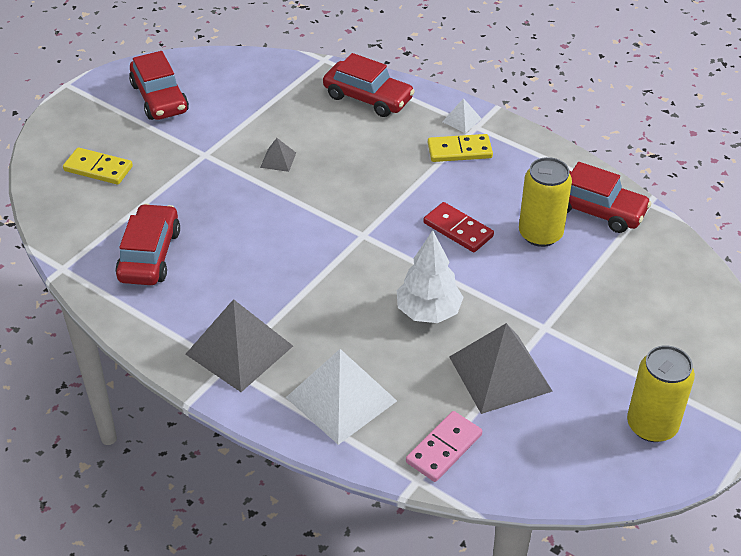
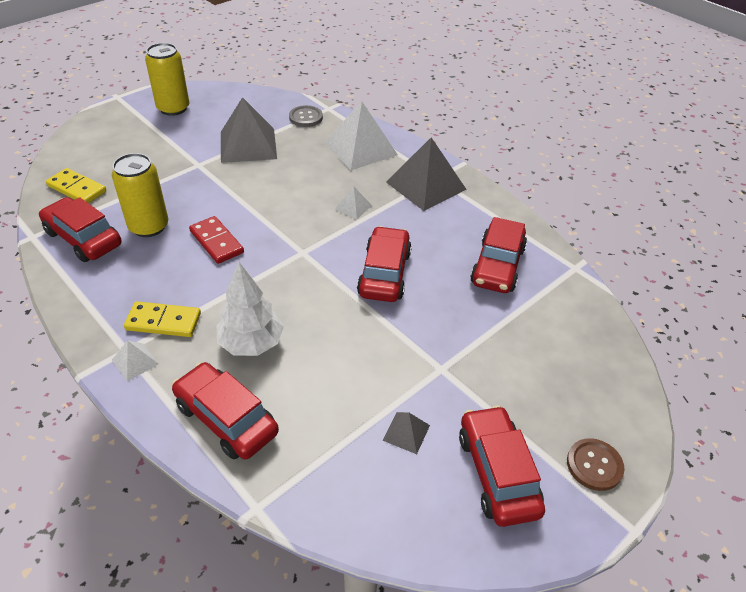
camera: 170 degrees left, 0 degrees up
(86, 112) = (594, 465): none -> brown button
(98, 168) = (561, 371): yellow domino -> yellow domino (76, 189)
(270, 226) = (384, 273): none -> red car
(278, 160) = (361, 346): grey pyramid -> grey pyramid (406, 432)
(324, 300) = (353, 207): none -> white pyramid
(428, 312) = (277, 186): white tree -> white tree (251, 343)
(444, 448) = (306, 117): pink domino -> grey button

